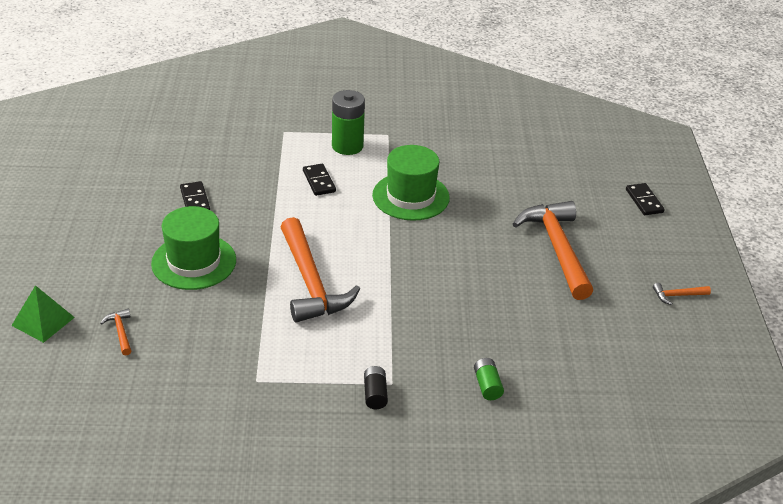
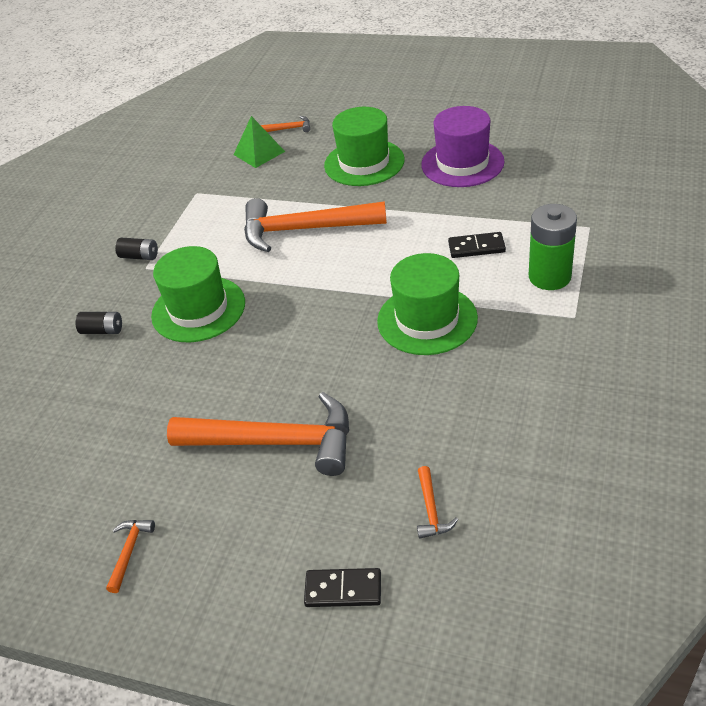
camera: 115 degrees right, 5 degrees up
(43, 321) = (320, 95): green pyramid -> green pyramid (259, 153)
(195, 200) = (462, 163): black domino -> purple hat
(438, 326) = (198, 309): none -> green hat
(487, 386) = (102, 330): green battery -> black battery
(574, 176) = (431, 510): none -> orange hammer

